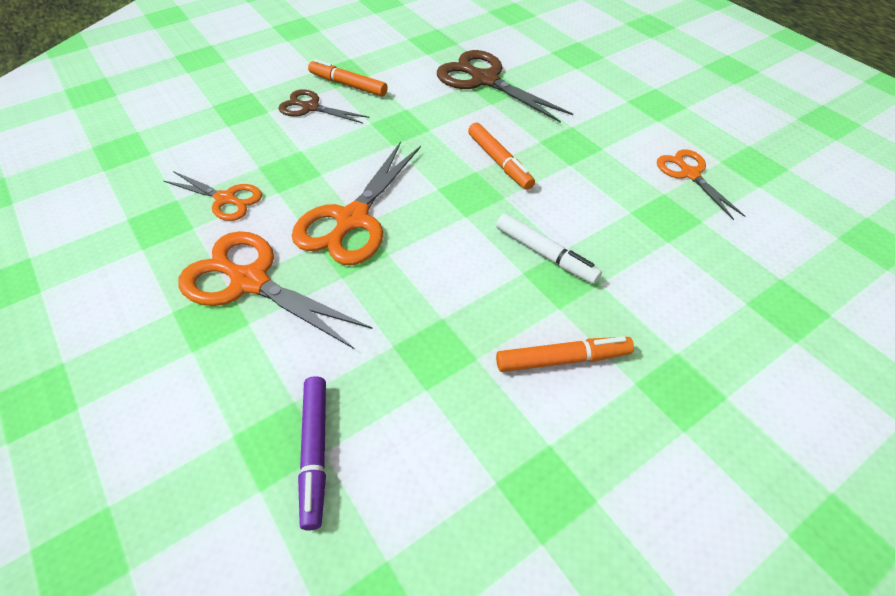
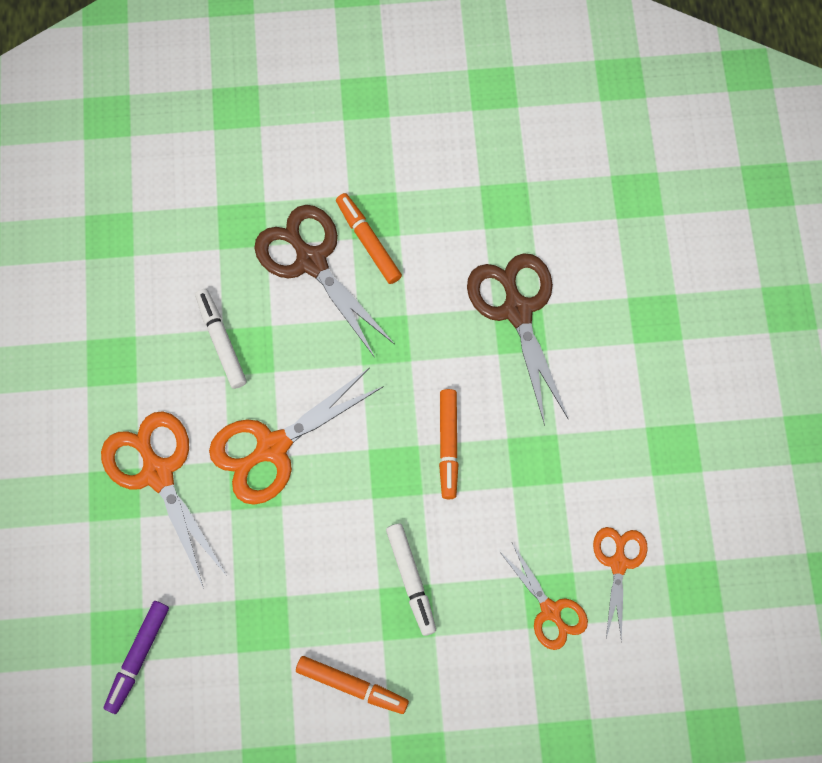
camera: 30 degrees right, 20 degrees up
(225, 199) = (176, 359): orange scissors -> orange scissors (550, 610)
(261, 174) = (221, 342): none -> white marker
(310, 107) = (311, 261): brown scissors -> brown scissors, size x1.67

